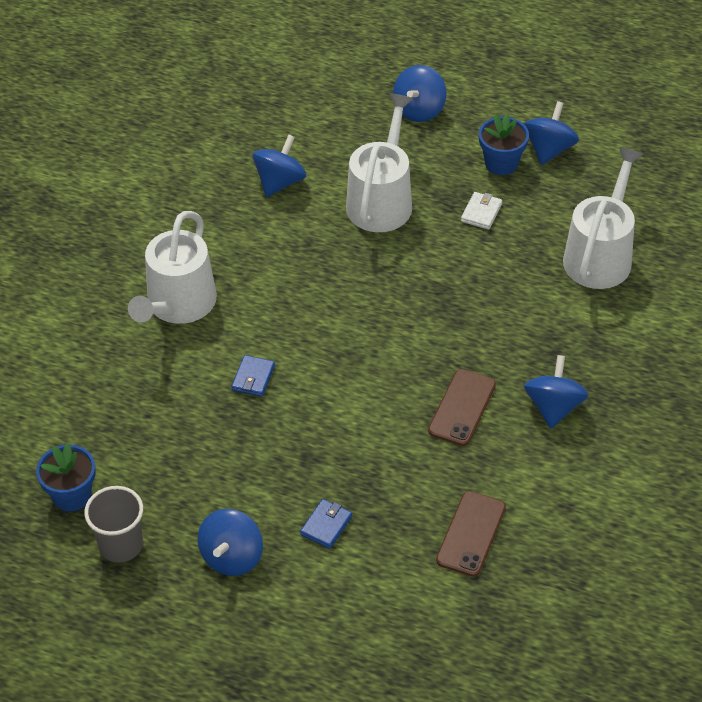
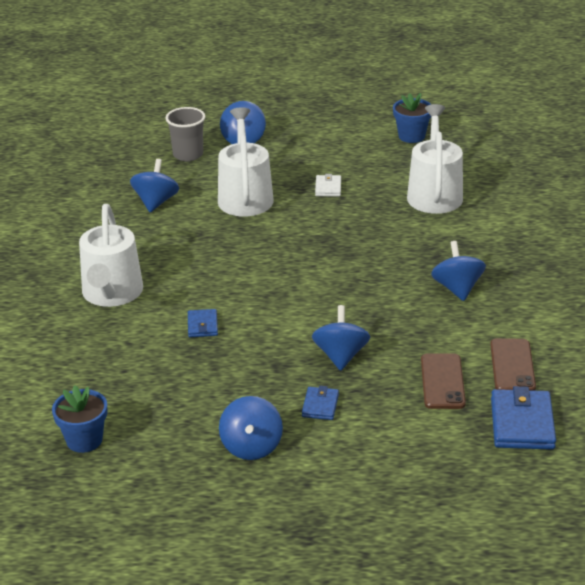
camera: 20 degrees left, 15 degrees down
(121, 545) = (147, 463): grey cup -> grey cup (188, 155)
(462, 408) = (385, 305): brown phone -> brown phone (512, 366)
(501, 163) = (326, 157): blue flower pot -> blue flower pot (411, 136)
(527, 617) = (522, 423): none -> blue wallet
(549, 149) = (357, 143): blue spinning top -> blue spinning top (340, 356)

